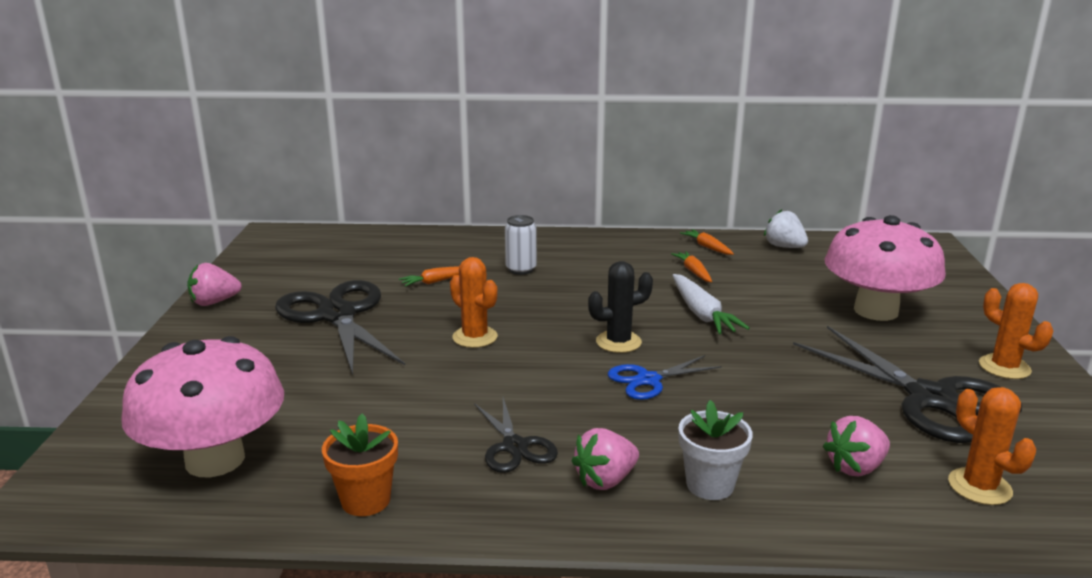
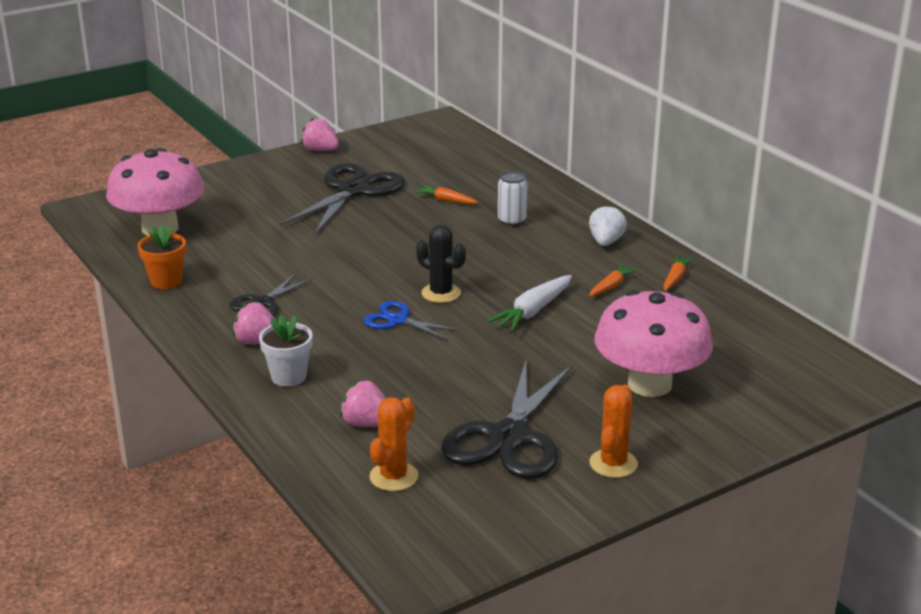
camera: 55 degrees right, 5 degrees up
(475, 337) = (382, 243): orange cactus -> none
(784, 247) = (734, 312): white strawberry -> white strawberry (606, 242)

